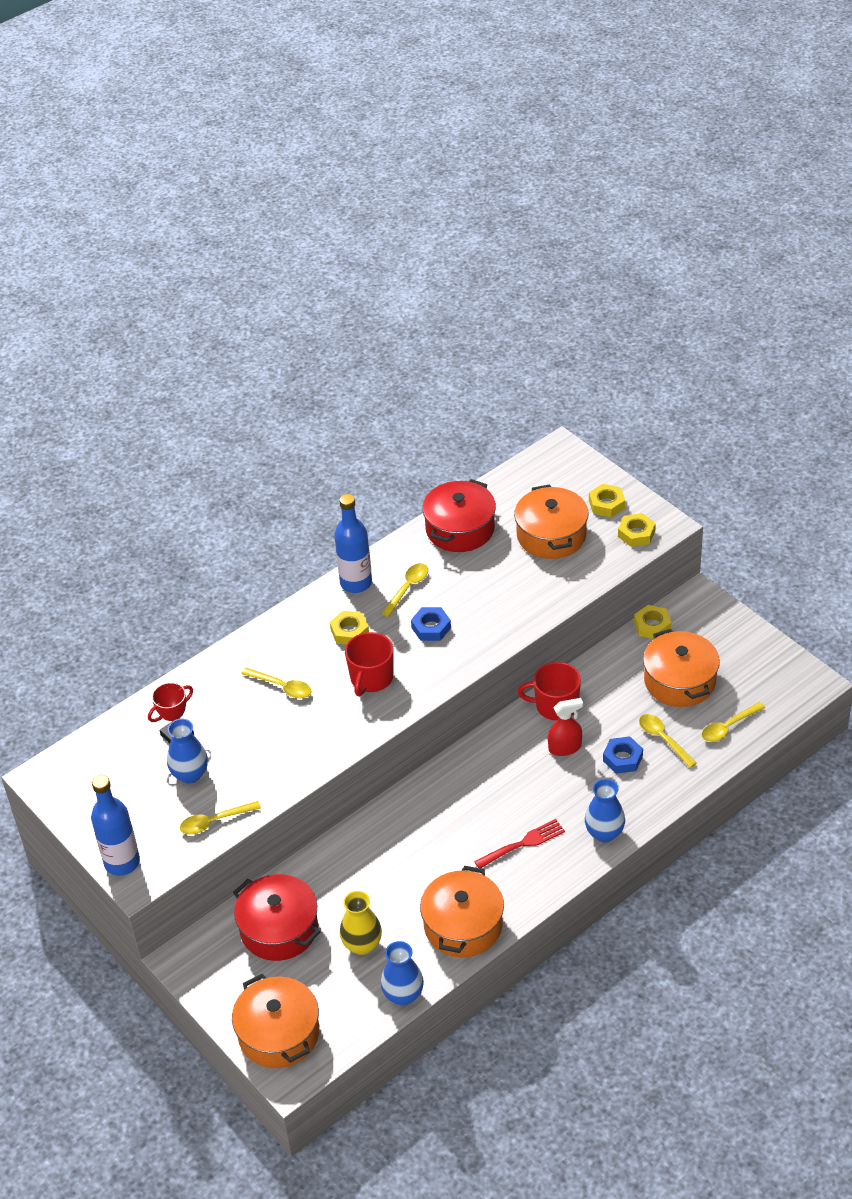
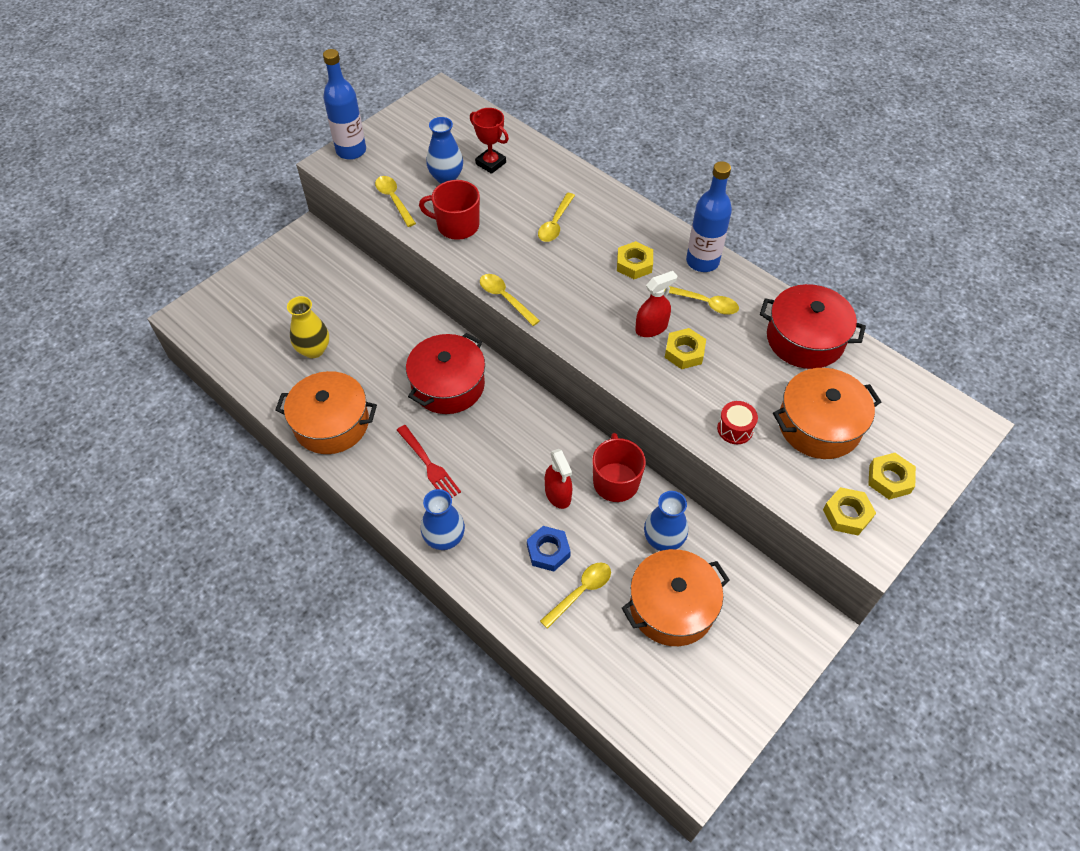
camera: 80 degrees right, 10 degrees up
(279, 929) = (334, 291): red pot -> red pot (448, 385)
(279, 1033) = (227, 304): orange pot -> none
(371, 678) = (574, 287): red mug -> red mug (457, 226)
(403, 995) = (257, 385): blue vase -> blue vase (663, 540)
(431, 628) = (651, 328): blue nut -> red spray bottle
(549, 587) = (735, 429): none -> red drum
(652, 626) = (754, 573): yellow nut -> yellow nut (684, 352)
(728, 727) = (607, 664): yellow spoon -> yellow spoon (505, 298)

